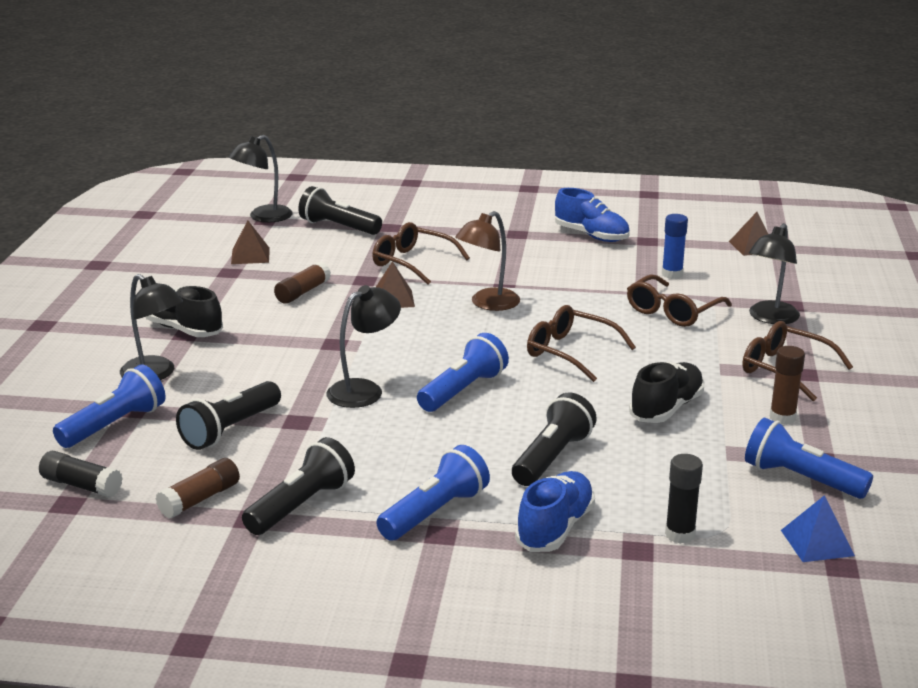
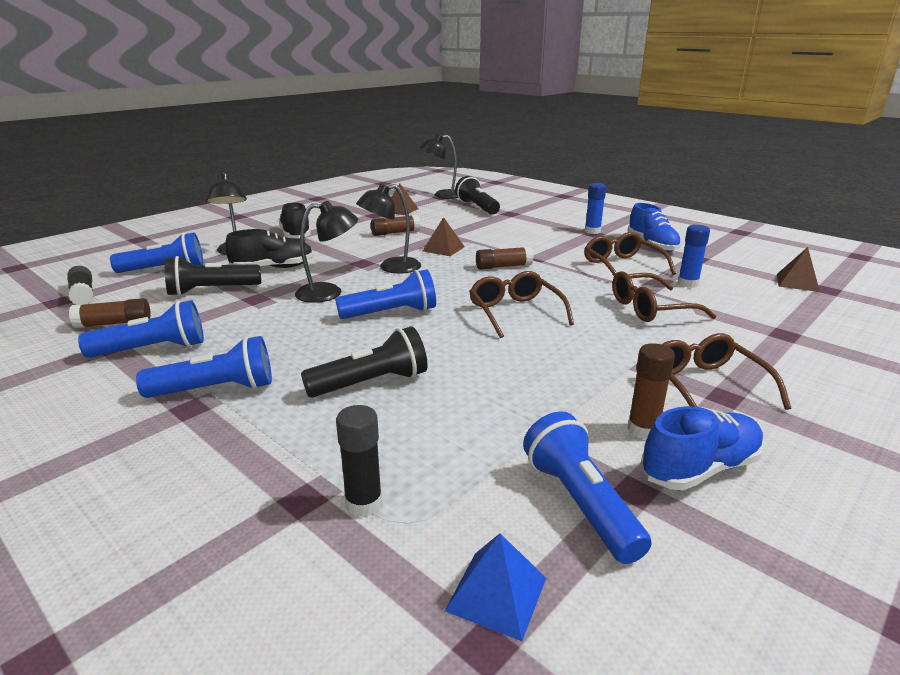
camera: 35 degrees right, 0 degrees up
(301, 505) = (153, 349): black flashlight -> blue flashlight
(412, 262) = (491, 233): brown glasses -> brown glasses (622, 266)
(488, 304) = (503, 266): brown lamp -> brown glue stick
(512, 231) = (592, 231): none -> blue glue stick
(555, 528) = (272, 443): blue shoe -> blue shoe (699, 469)
(666, 408) = (532, 379): black shoe -> black shoe (273, 268)
(770, 318) = (745, 338): black lamp -> black lamp (391, 267)

